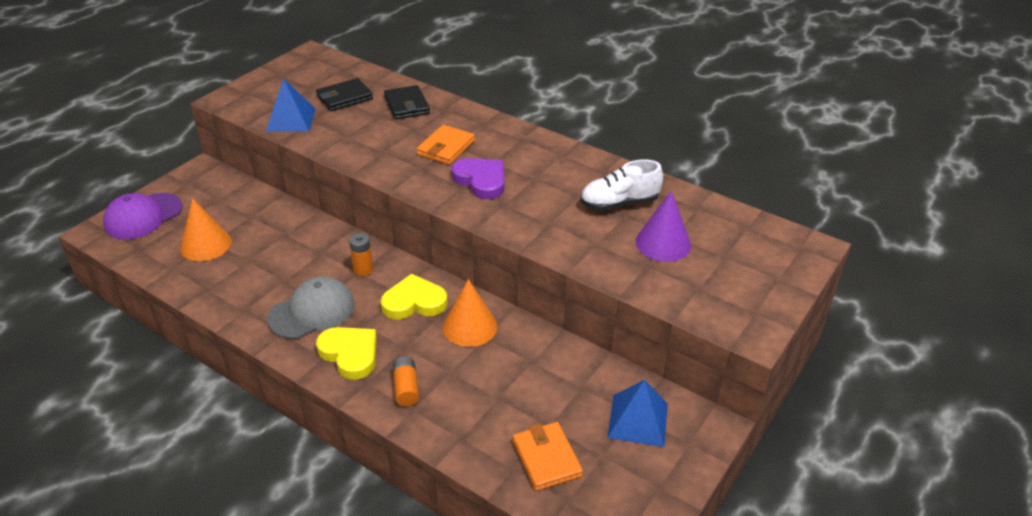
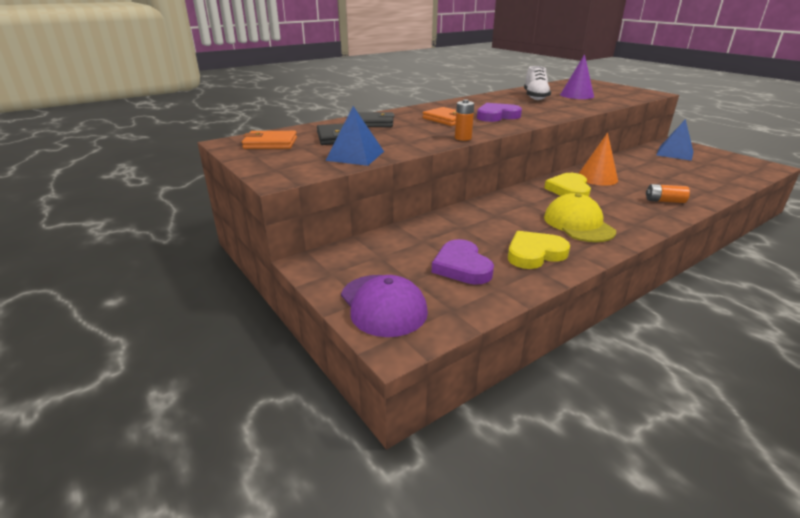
camera: 70 degrees left, 10 degrees down
(206, 244) = (462, 266): orange cone -> purple heart
(312, 311) = (578, 224): grey cap -> yellow cap
(350, 354) = (631, 215): yellow heart -> yellow heart (534, 253)
(363, 269) = (525, 202): orange battery -> orange battery (463, 138)
(546, 458) = (715, 174): orange wallet -> orange wallet (270, 143)

